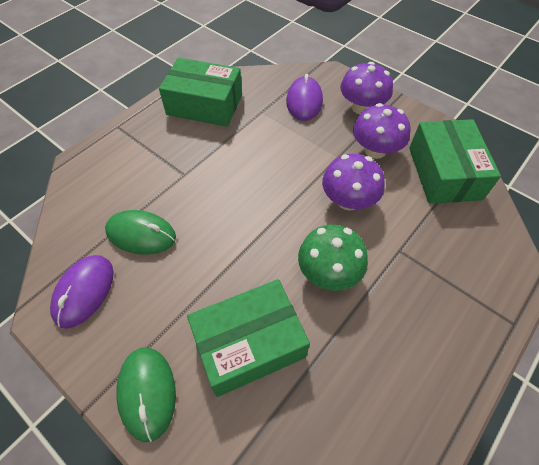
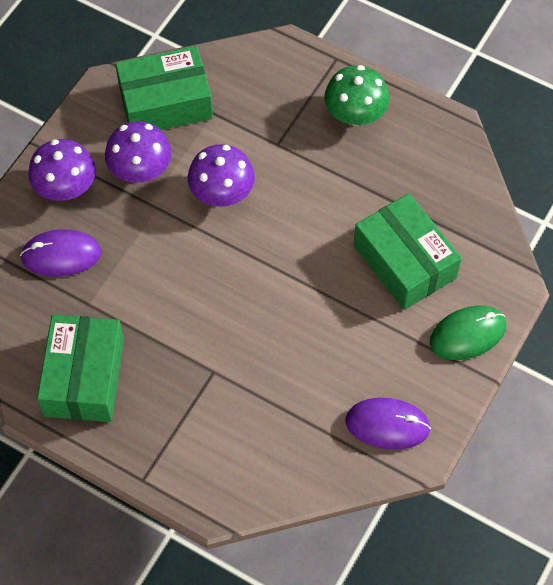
camera: 100 degrees left, 5 degrees up
(141, 234) = (307, 392): green mouse -> none
(328, 272) = (316, 204): green mushroom -> green mushroom (355, 114)

